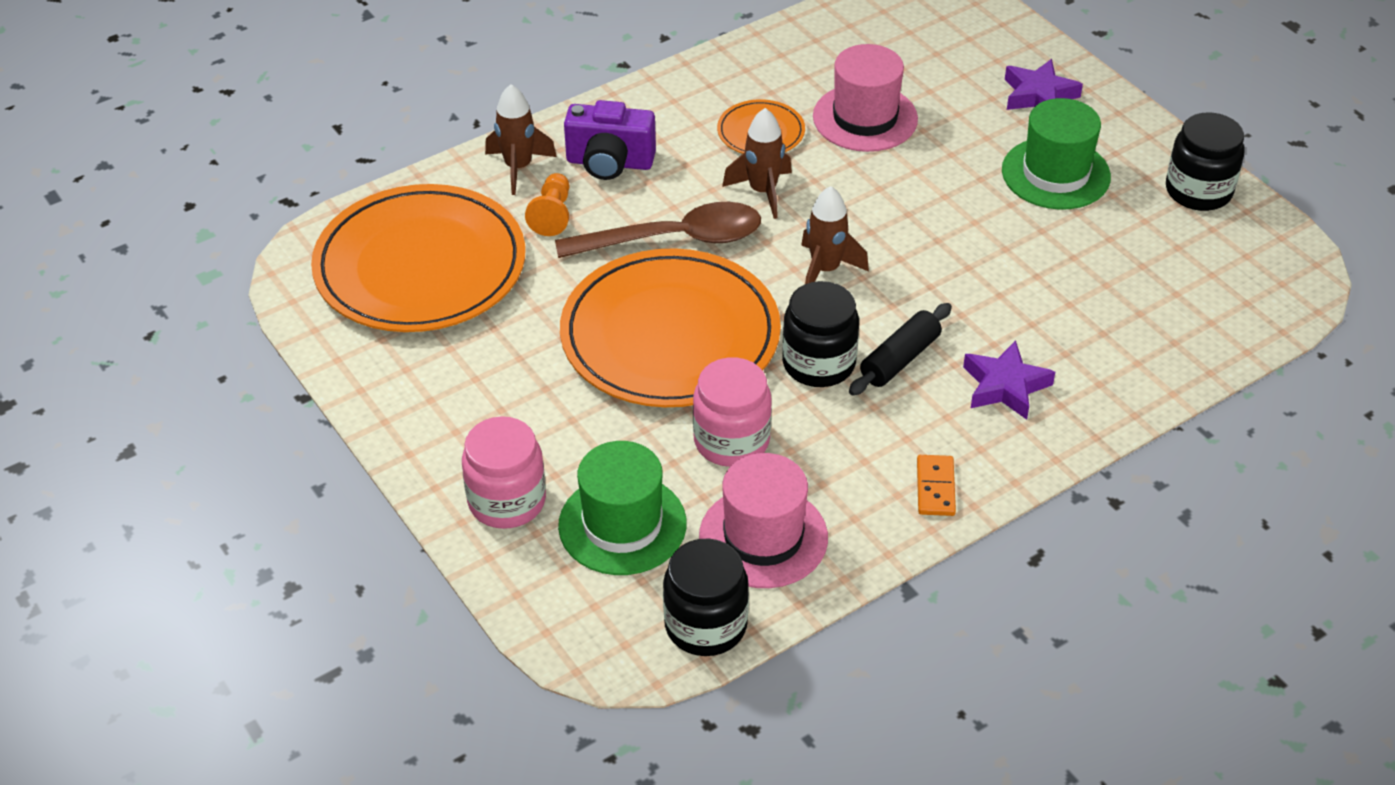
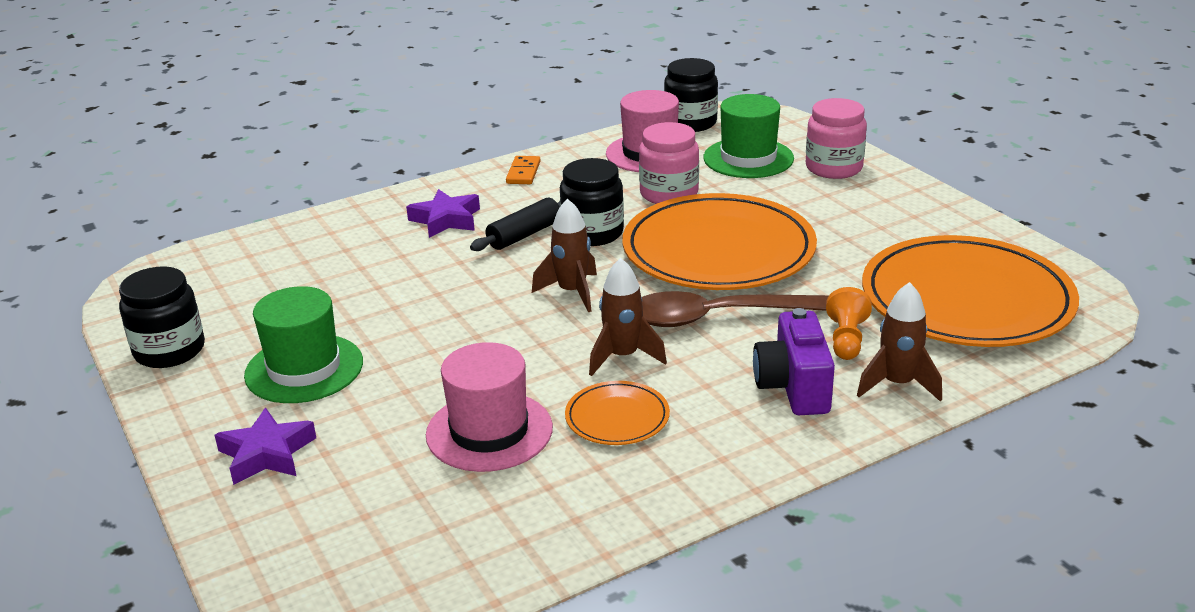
camera: 175 degrees left, 15 degrees down
(609, 163) = (793, 388): purple camera -> purple camera turned 105 degrees counterclockwise

